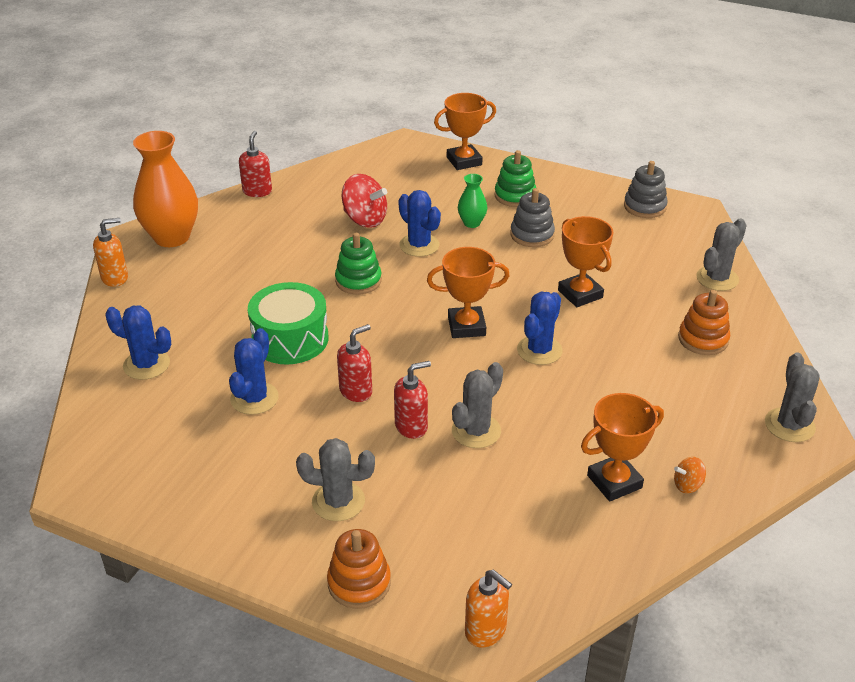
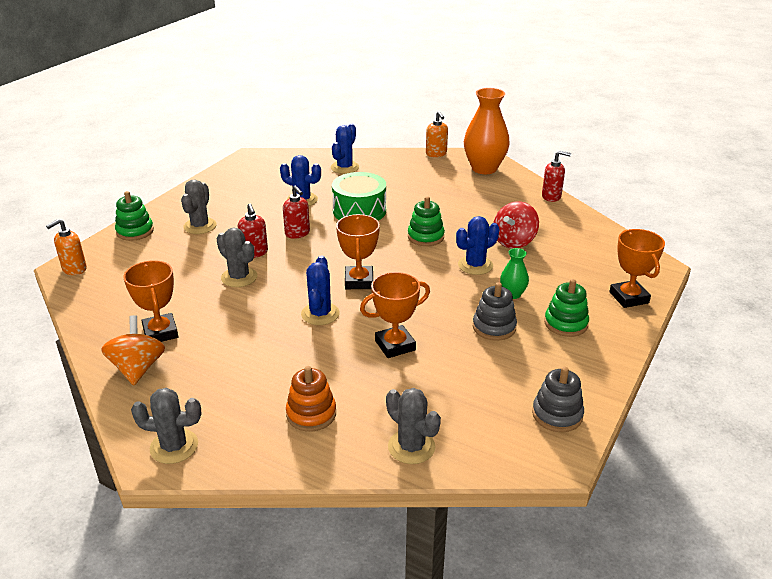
camera: 95 degrees right, 5 degrees down
(359, 583) = (135, 231): orange stacking toy -> green stacking toy
(539, 350) = (320, 314): blue cactus -> blue cactus turned 60 degrees clockwise
(687, 485) = (138, 368): orange spinning top -> orange spinning top, size x1.97

